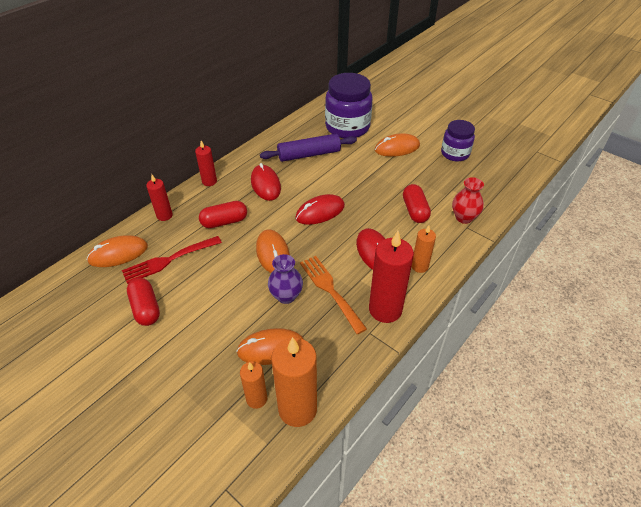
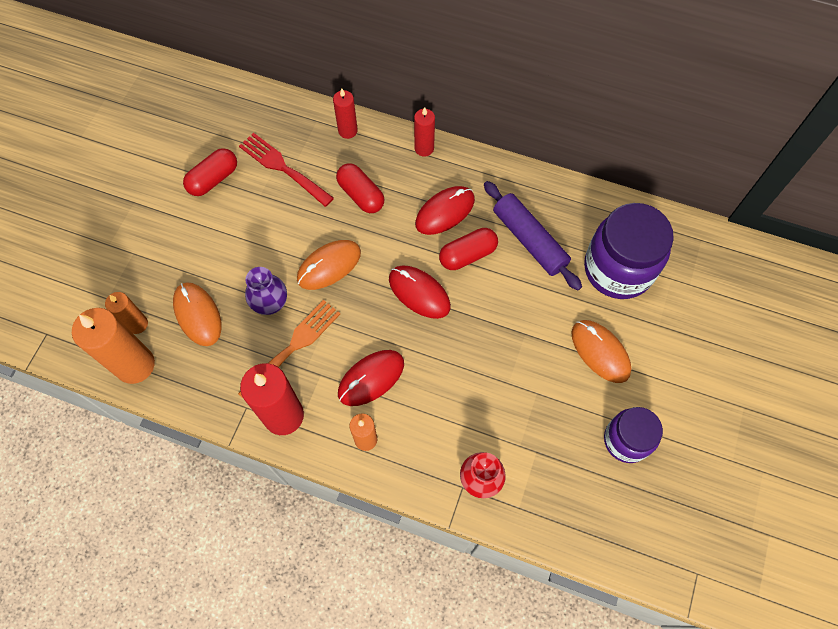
camera: 70 degrees right, 20 degrees up
(118, 253) = (276, 117): orange mouse -> none
(414, 211) = (468, 410): red capsule -> red capsule (467, 255)

